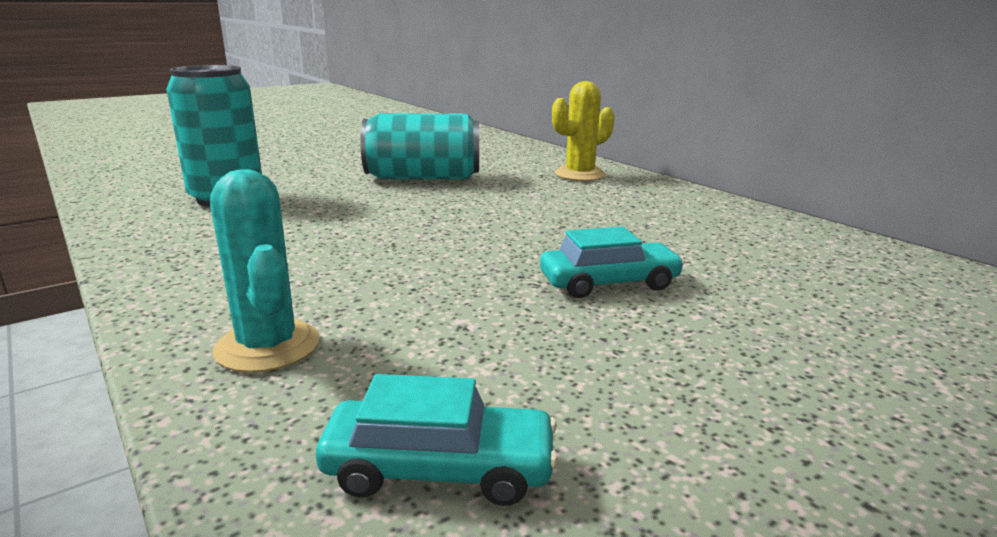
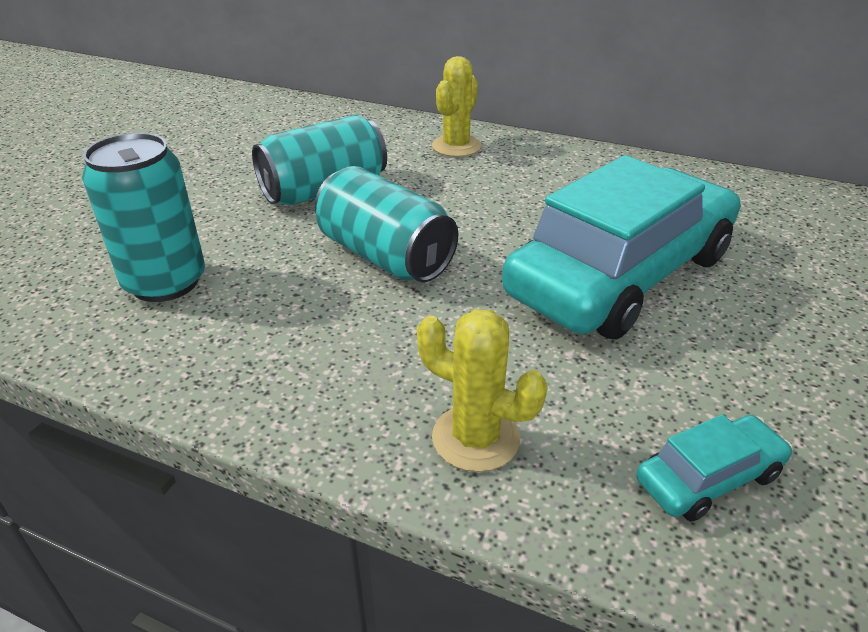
camera: 30 degrees left, 15 degrees up
(267, 346) = (475, 438): turquoise cactus -> yellow cactus
(403, 220) = (385, 256): none -> turquoise can
(609, 283) = (621, 275): turquoise car -> turquoise car, size x2.45

